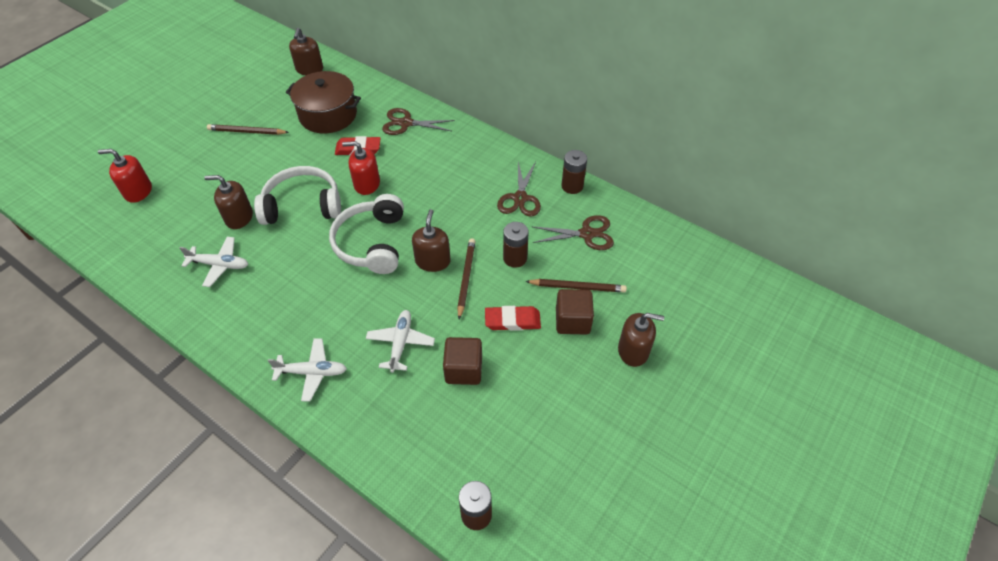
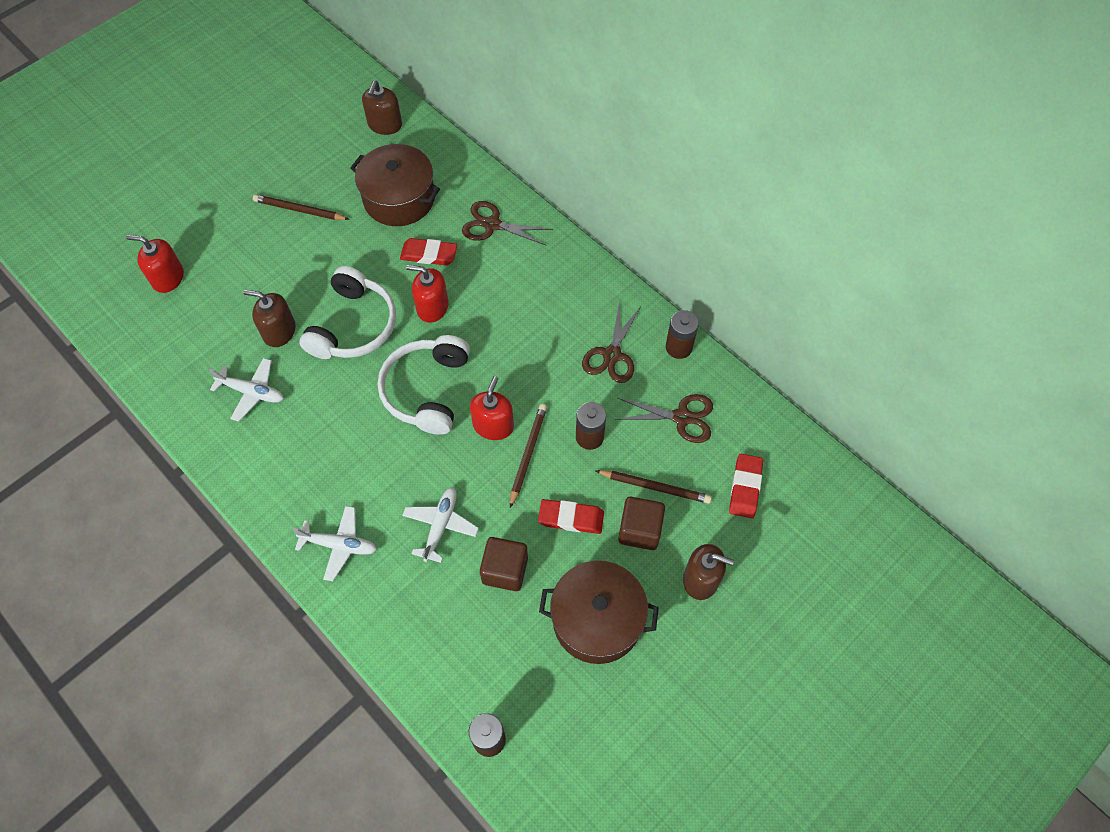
camera: 10 degrees right, 10 degrees up
(302, 205) = (353, 326): white headphones -> white headphones turned 105 degrees clockwise
(432, 261) = (493, 425): brown soap dispenser -> red soap dispenser
(552, 396) = (597, 619): none -> brown pot
(651, 277) = (745, 487): none -> red eraser

